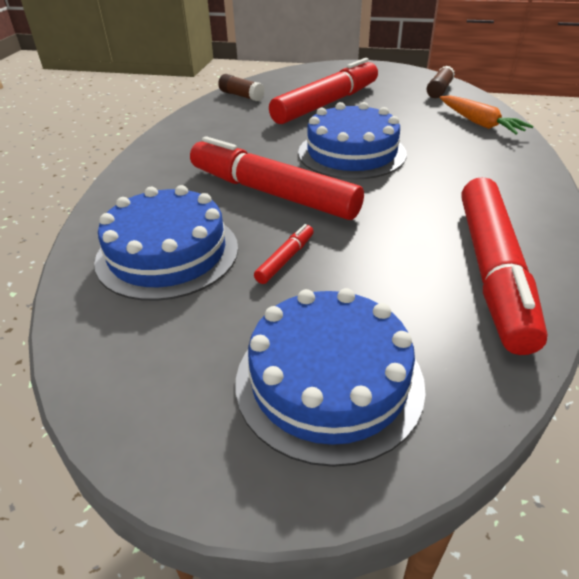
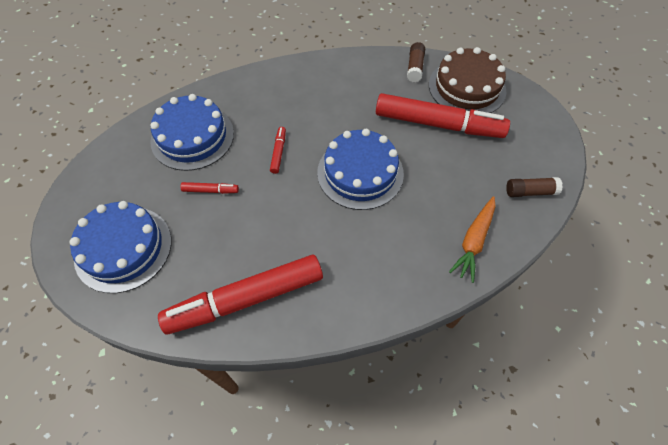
camera: 60 degrees right, 20 degrees up
(272, 193) = (278, 152): red marker -> red marker, size x0.40
(296, 83) = (467, 87): none -> brown cake

